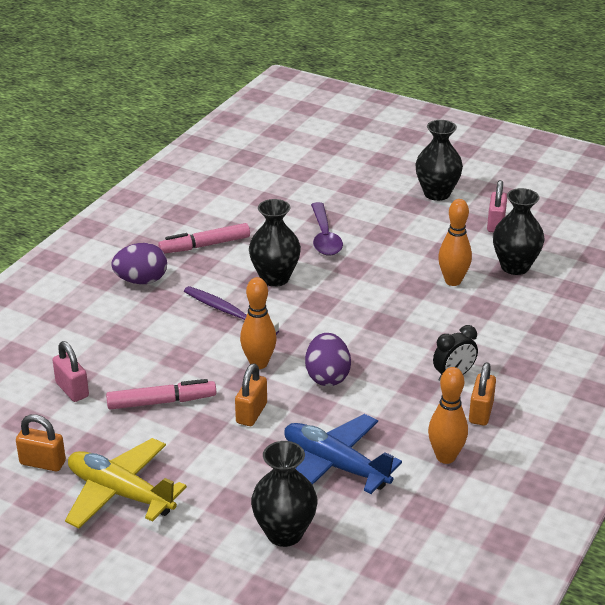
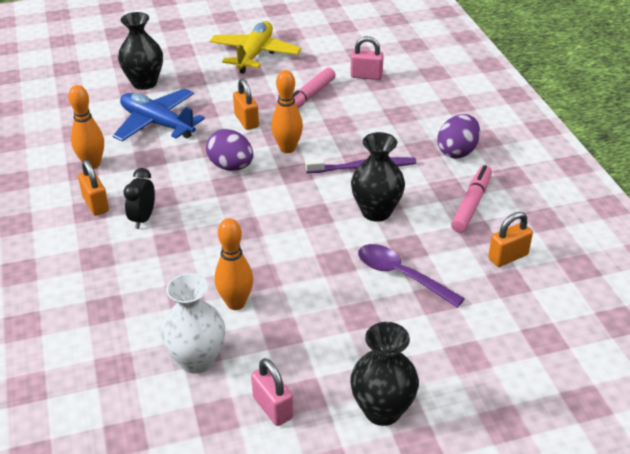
camera: 135 degrees right, 5 degrees up
(43, 463) = (315, 44): orange padlock -> orange padlock (508, 257)
(120, 493) = (255, 54): yellow plane -> yellow plane turned 60 degrees counterclockwise
(335, 465) = (157, 124): blue plane -> blue plane turned 135 degrees counterclockwise
(515, 267) = (197, 360): black vase -> white vase

